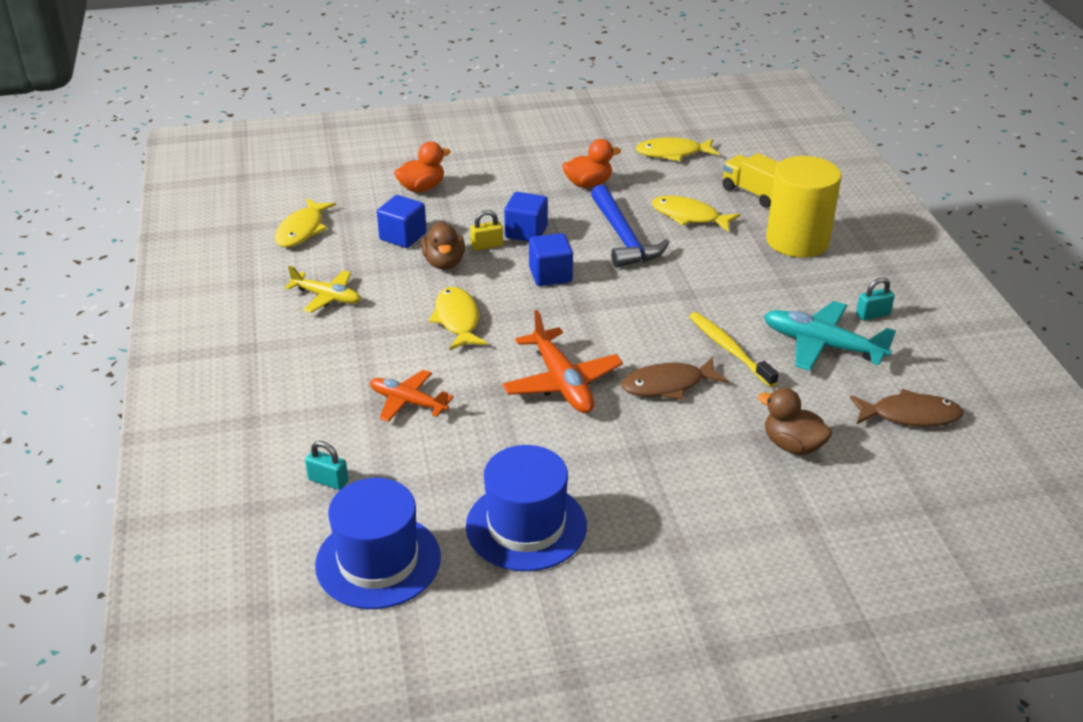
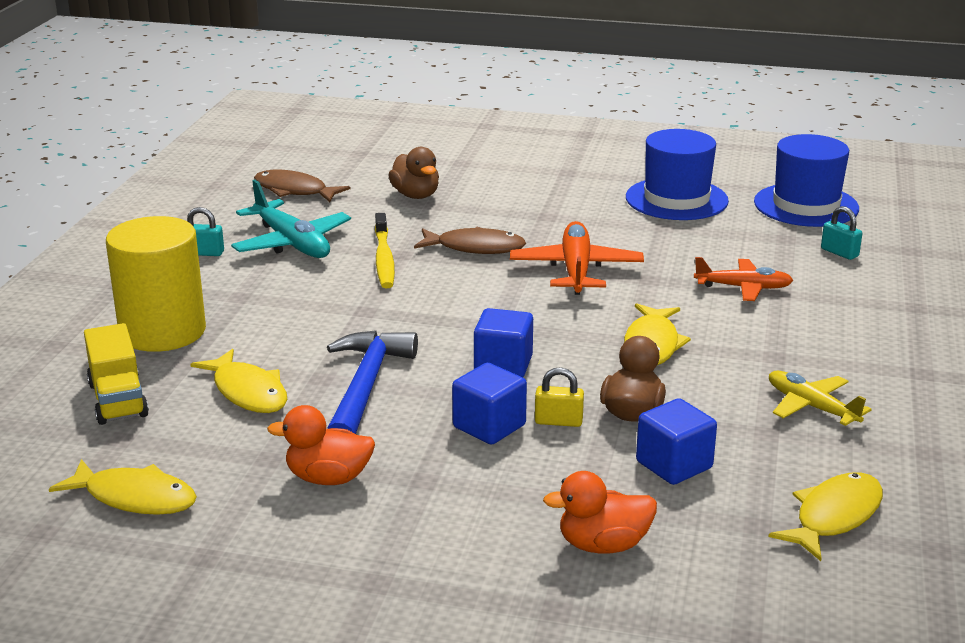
camera: 155 degrees left, 10 degrees down
(408, 402) = (743, 288): orange plane -> orange plane turned 45 degrees counterclockwise

